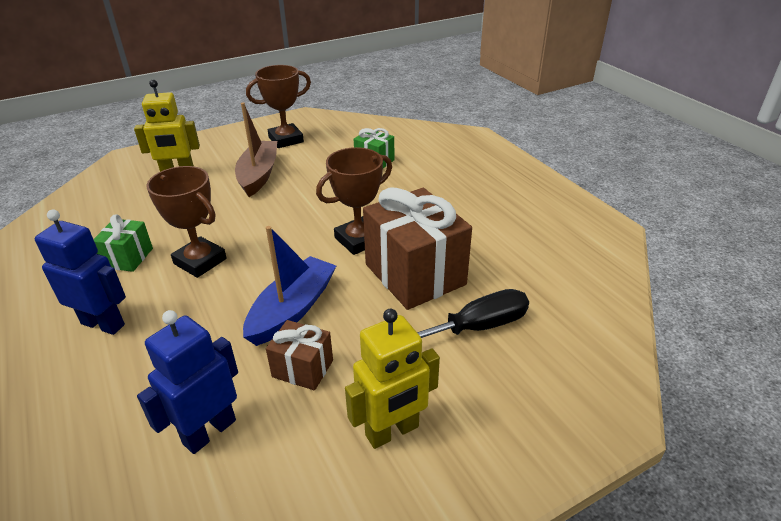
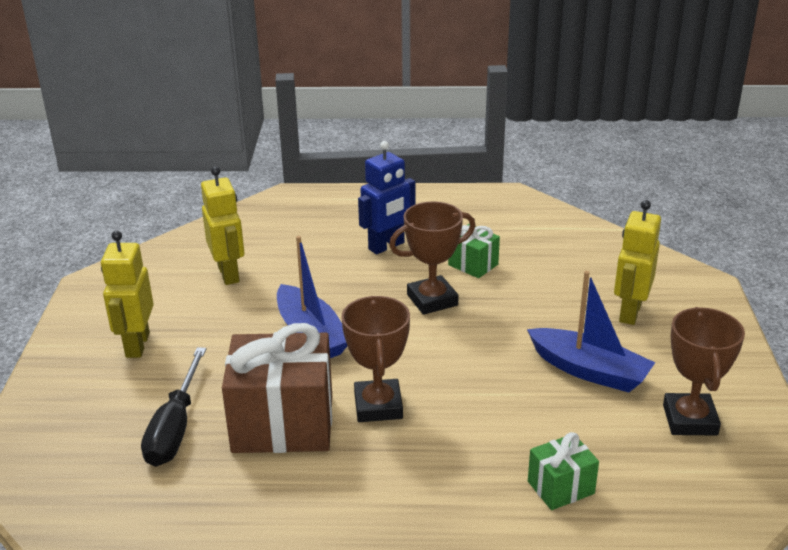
camera: 120 degrees right, 5 degrees down
(209, 431) = (229, 274): blue robot -> yellow robot
(258, 175) = (589, 371): brown boat -> blue boat
(302, 368) = (239, 322): brown gift -> none

